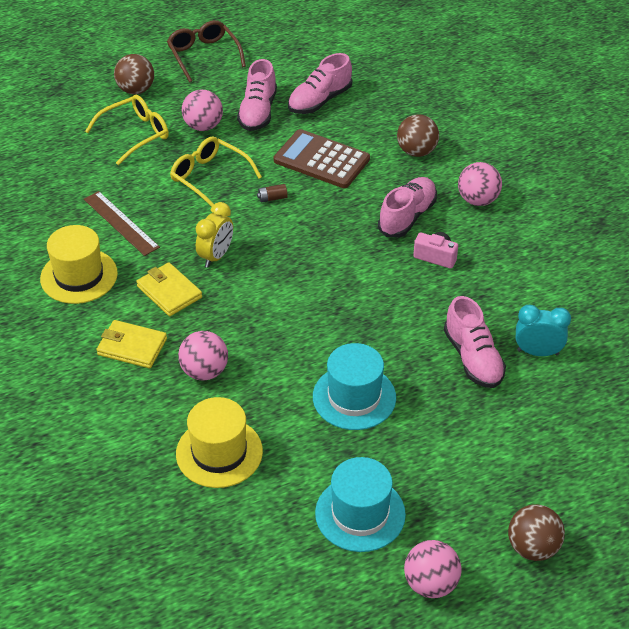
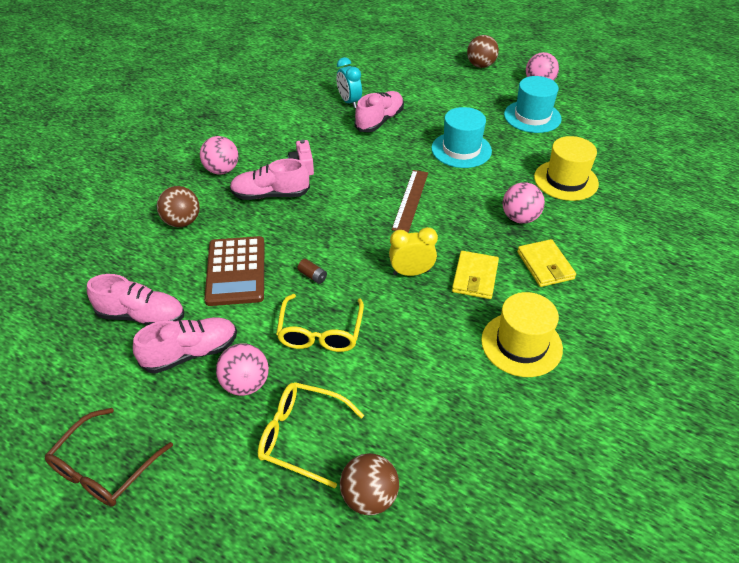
camera: 125 degrees left, 0 degrees up
(121, 223) = (435, 358): brown ruler -> brown ruler (410, 200)
(136, 90) = (219, 494): brown ball -> brown ball (369, 497)

